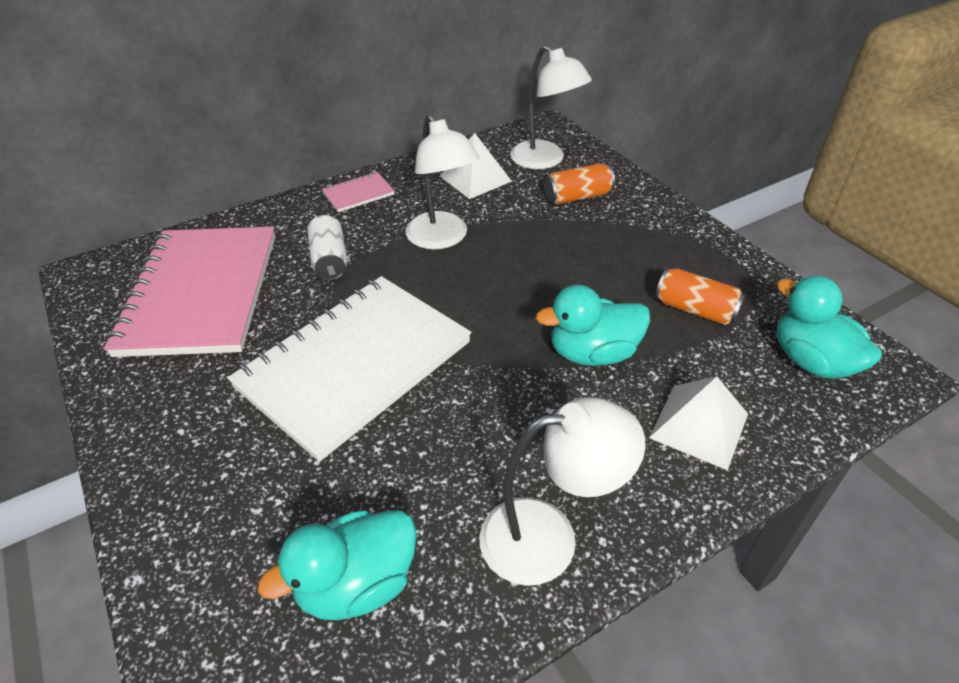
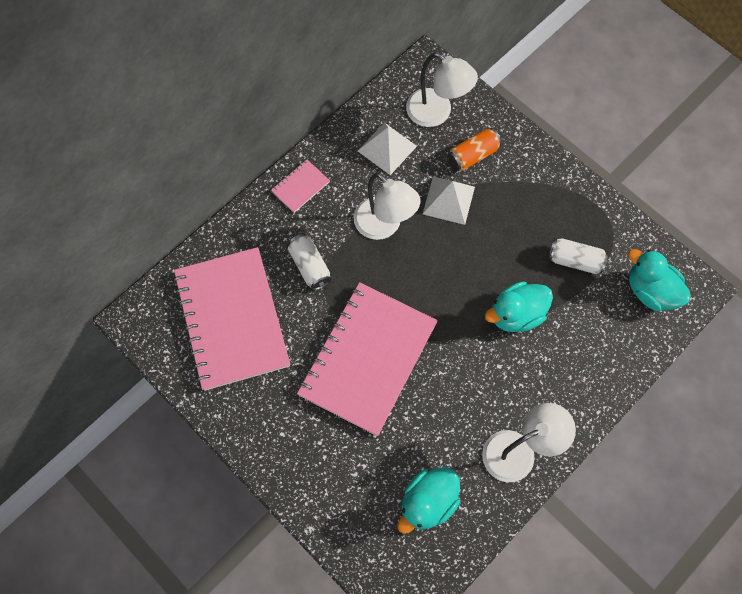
camera: 15 degrees left, 25 degrees up
(354, 365) = (367, 359): white notebook -> pink notebook
(695, 310) = (575, 261): orange can -> white can
(699, 425) = (588, 357): white pyramid -> white pyramid (448, 200)

